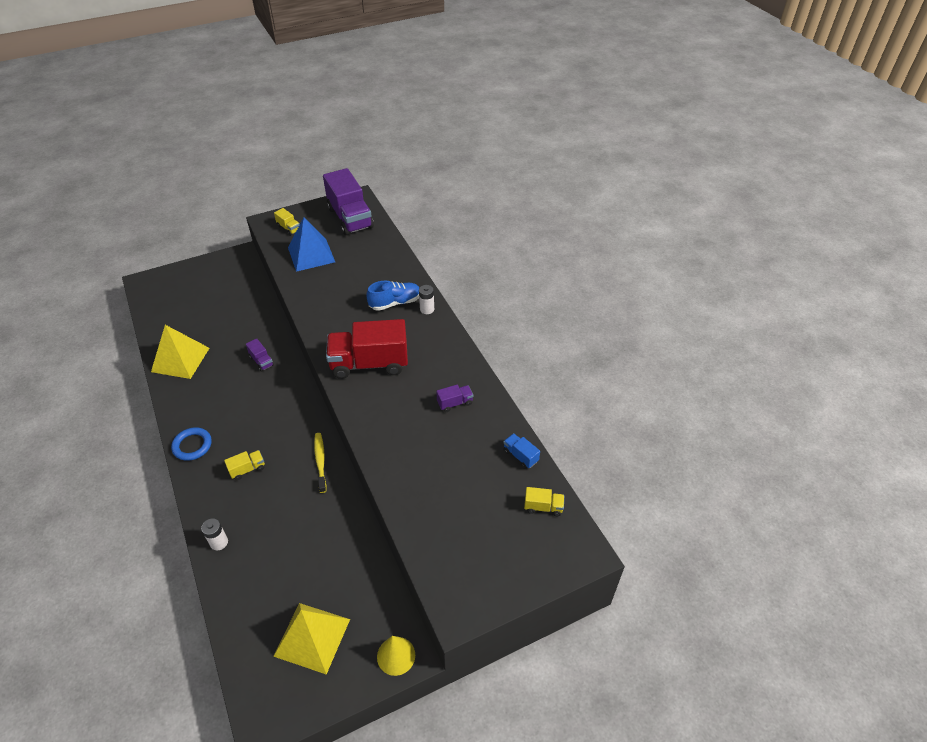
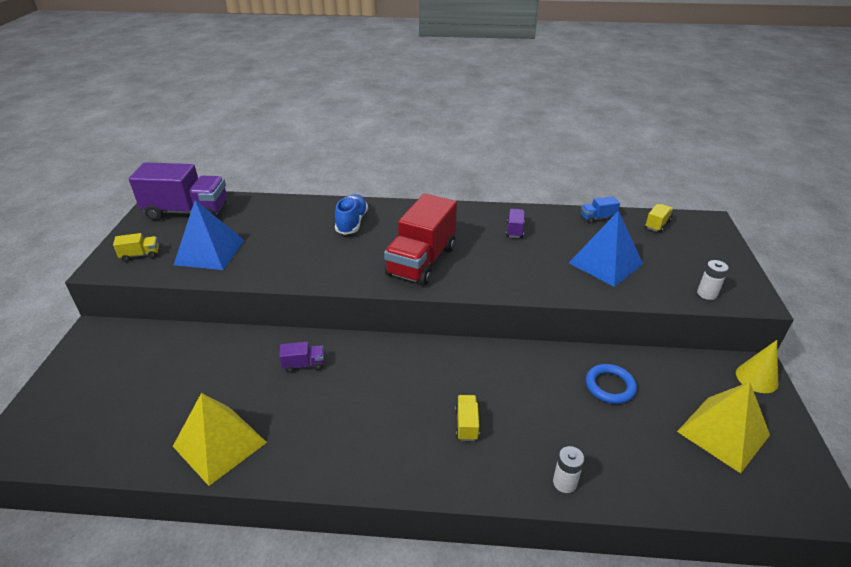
camera: 60 degrees left, 10 degrees down
(192, 445) = (390, 470): blue ring -> blue ring (610, 386)
(320, 461) = (495, 360): yellow toothbrush -> none
(427, 309) = (381, 209): white battery -> white battery (707, 294)
(444, 482) = (605, 263): none -> blue pyramid

